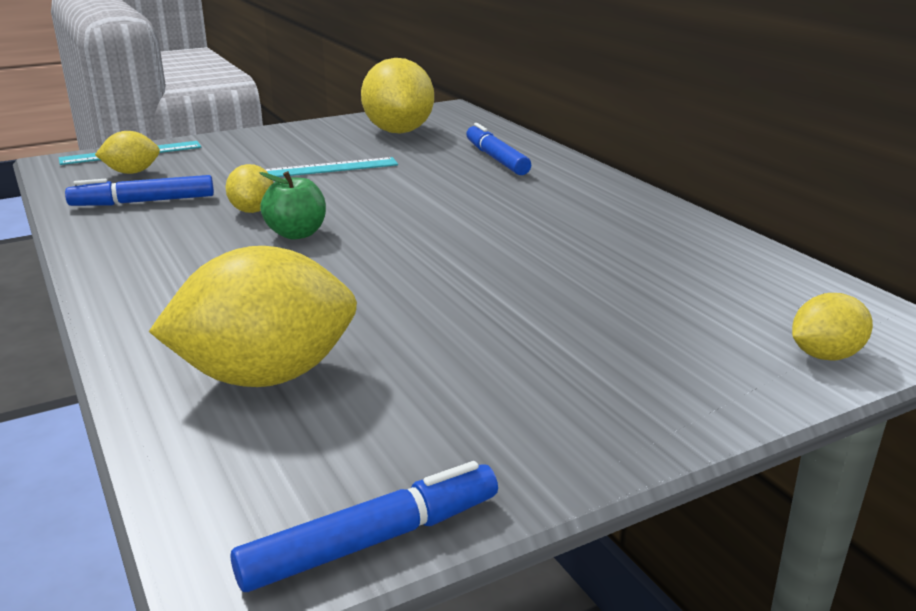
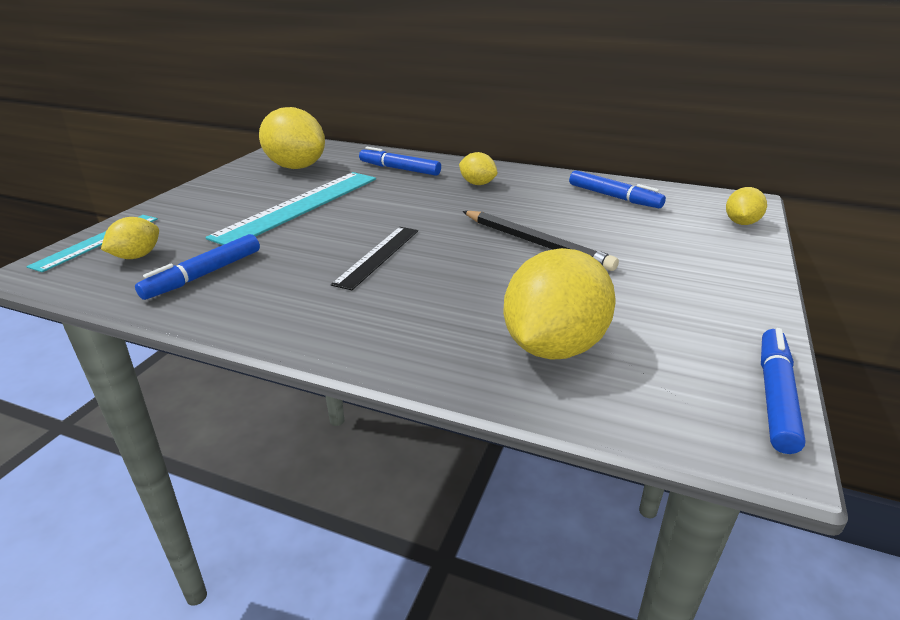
camera: 40 degrees left, 5 degrees up
(252, 210) = (310, 251): yellow lemon -> yellow lemon (477, 184)
(296, 234) = (378, 256): green apple -> black ruler
(327, 168) = (300, 206): turquoise ruler -> turquoise ruler, size x1.73
(474, 277) = (536, 243): none -> black pencil
(696, 261) = (613, 197): none -> blue marker

